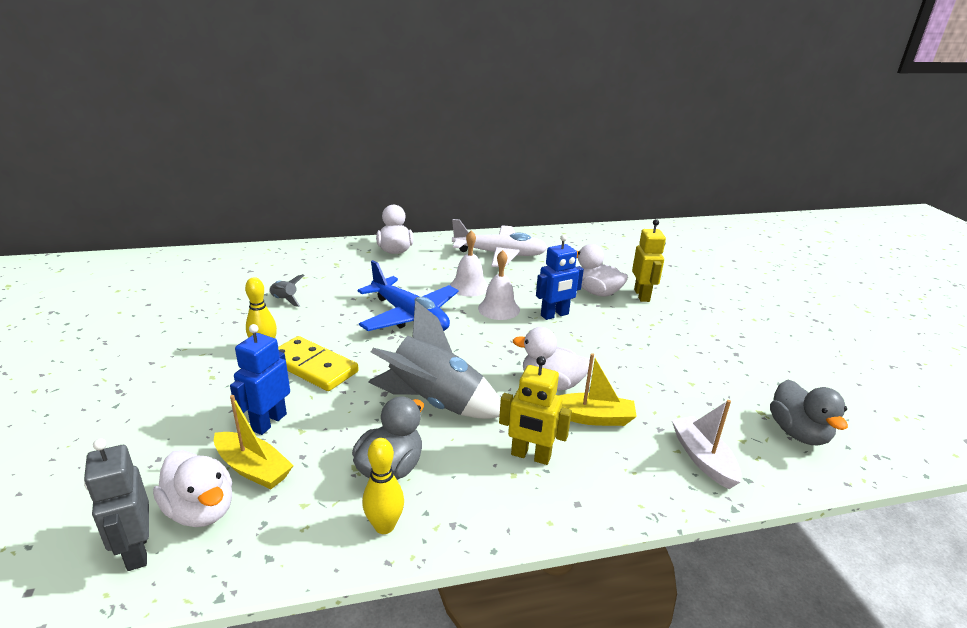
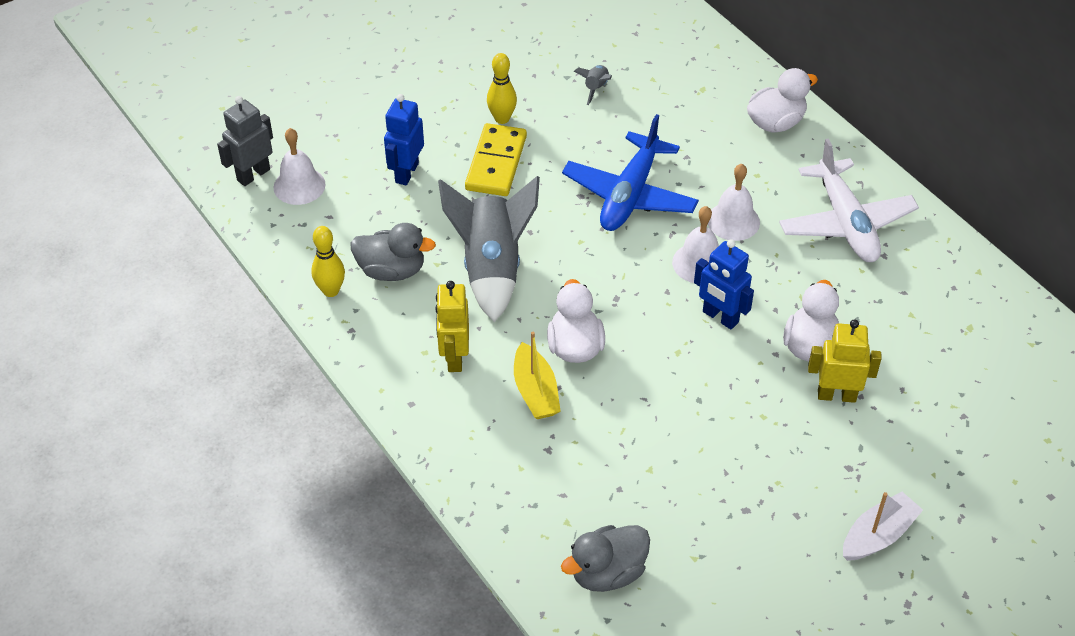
camera: 70 degrees right, 20 degrees up
(201, 510) = (299, 186): white duck -> white bell
(253, 468) = (351, 191): yellow boat -> none
(269, 422) = (406, 173): blue robot -> blue robot turned 75 degrees counterclockwise
(642, 295) = (836, 395): yellow robot -> yellow robot turned 150 degrees counterclockwise
(703, 459) = (518, 489): white boat -> white boat (878, 535)

